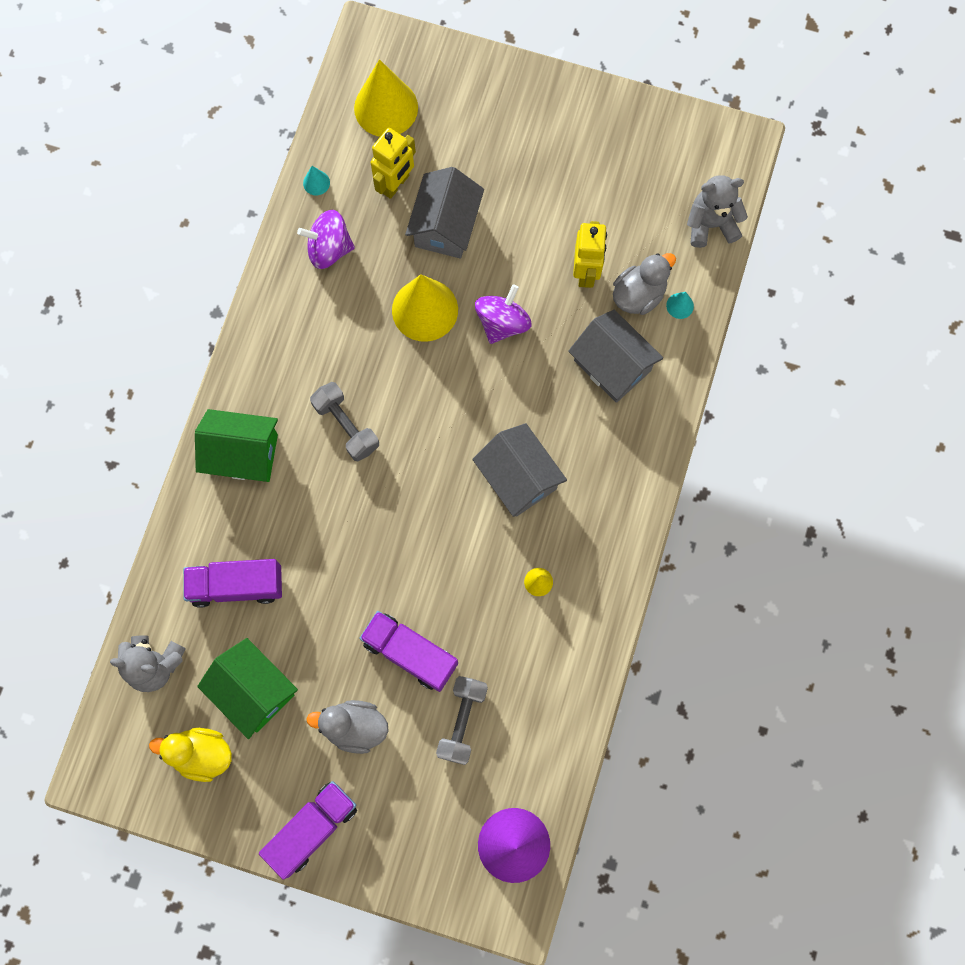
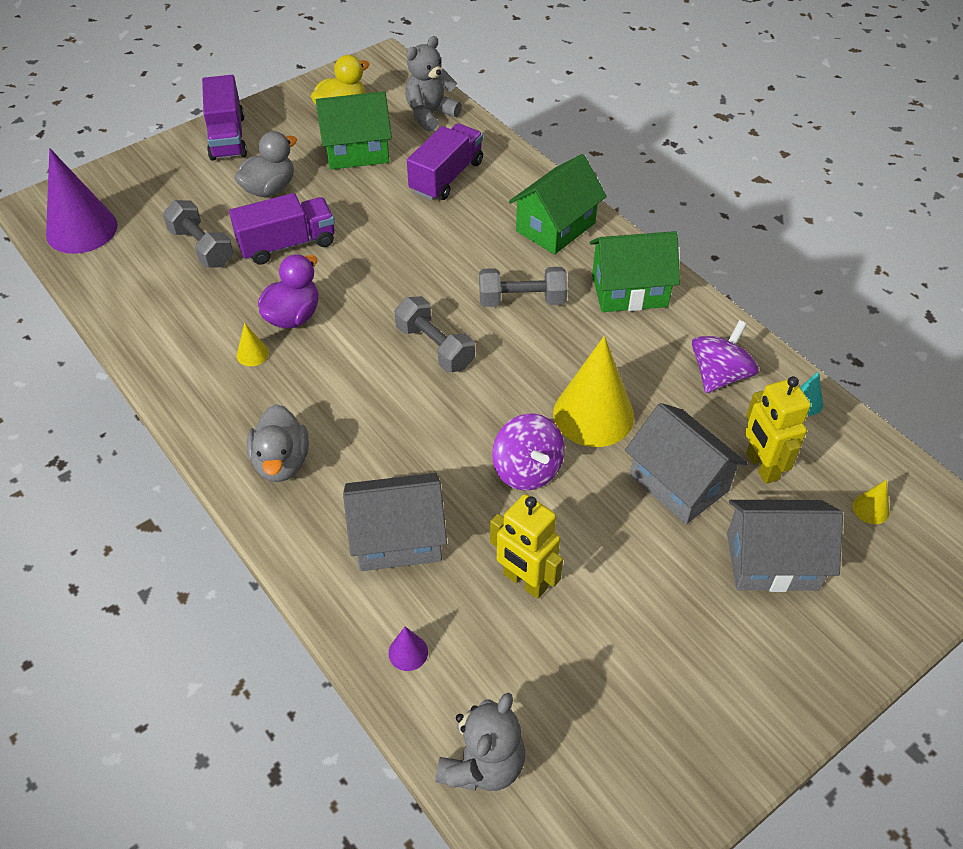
camera: 125 degrees right, 25 degrees down
(281, 355) = (629, 291): none -> green house
(386, 107) = (870, 509): yellow cone -> yellow cone, size x0.42
(438, 456) = (435, 347): none -> grey dumbbell
(481, 583) = (293, 316): none -> purple duck
(518, 478) = (358, 393): grey house -> grey house (772, 561)
(639, 294) = (456, 617): grey duck -> grey duck (281, 462)
(680, 305) = (408, 652): turquoise cone -> purple cone

